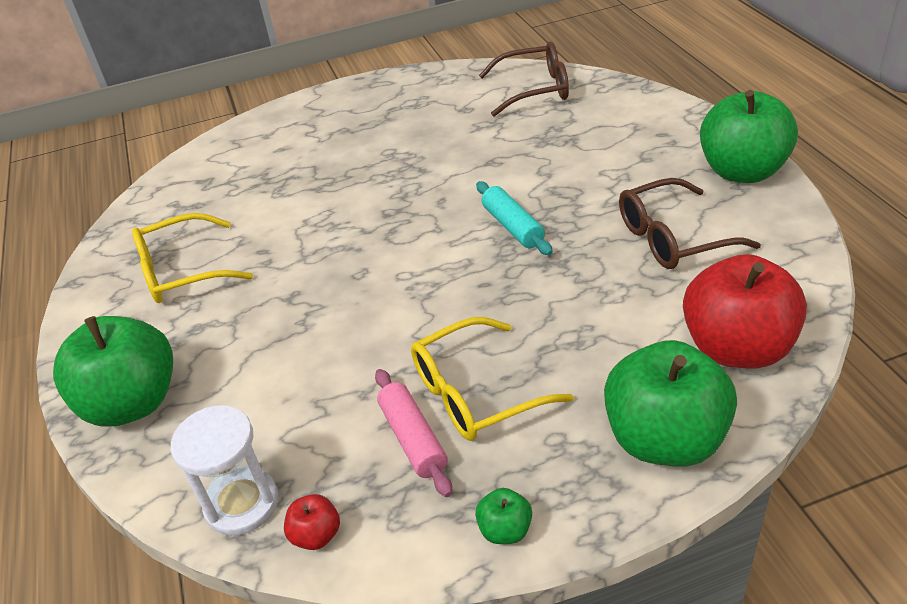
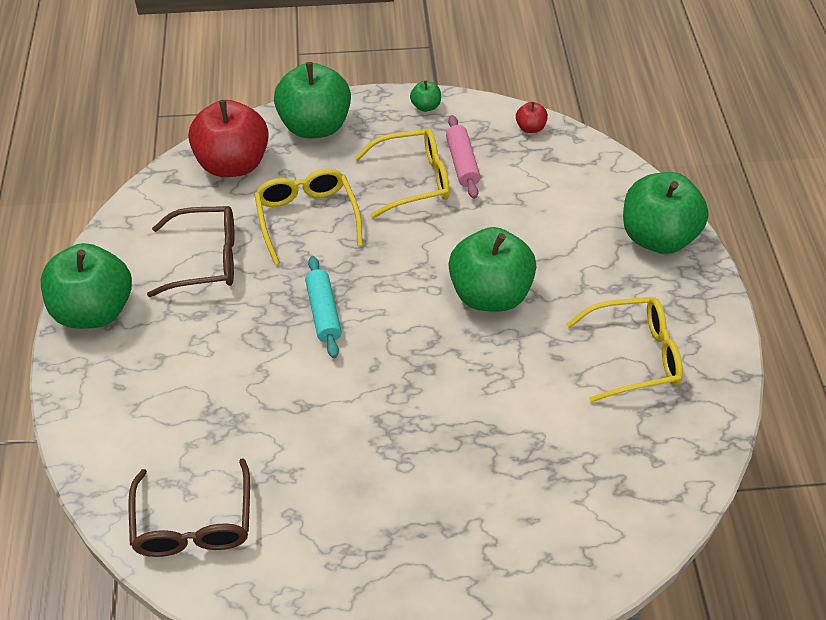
camera: 170 degrees left, 10 degrees up
(242, 503) = (574, 153): white hourglass -> none
(340, 286) = (490, 294): none -> green apple
(534, 89) = (193, 523): brown glasses -> brown glasses turned 105 degrees counterclockwise
(589, 308) = (307, 217): none -> yellow glasses

